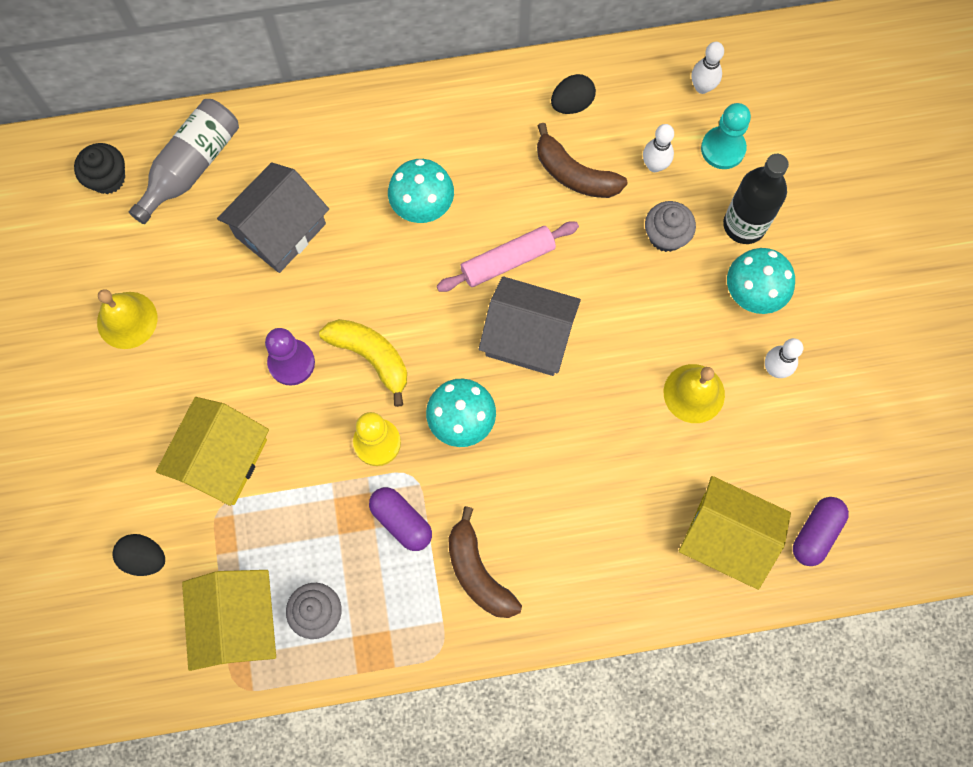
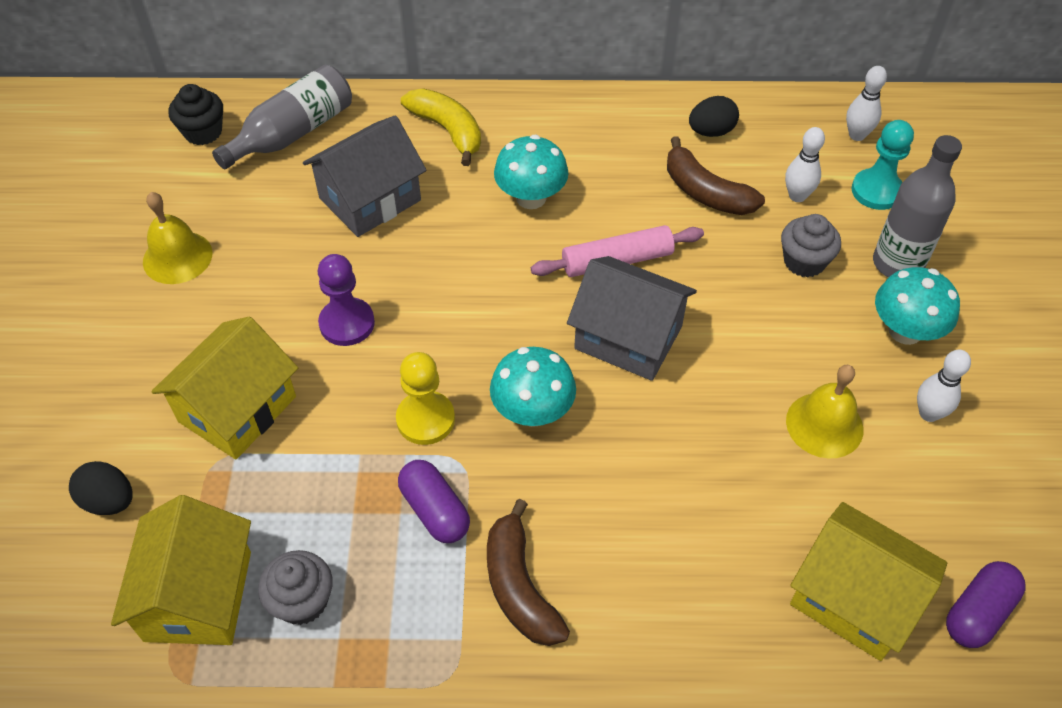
camera: 10 degrees right, 20 degrees down
(371, 357) = (439, 331): yellow banana -> yellow banana (447, 131)
(744, 225) = (897, 264): black bottle -> grey bottle

